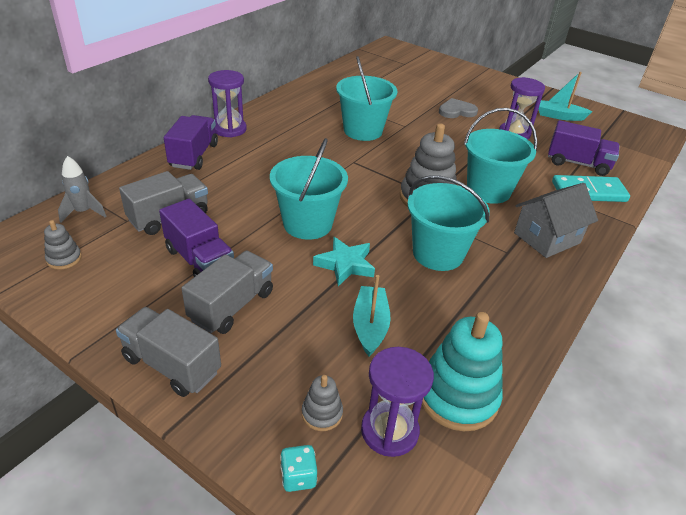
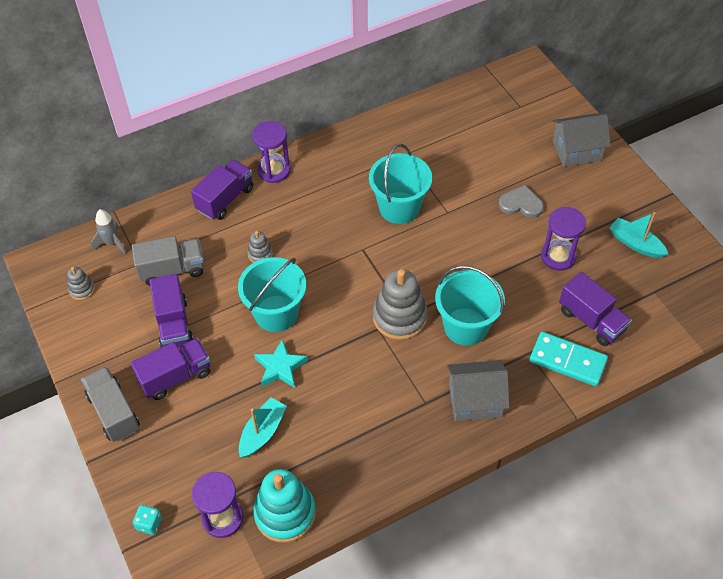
camera: 30 degrees right, 15 degrees up
(232, 306) = (175, 377): grey truck -> purple truck
(322, 413) = (187, 487): grey stacking toy -> grey stacking toy (260, 254)
(438, 253) = (363, 383): turquoise bucket -> none
(467, 78) = (576, 151): none -> grey house

